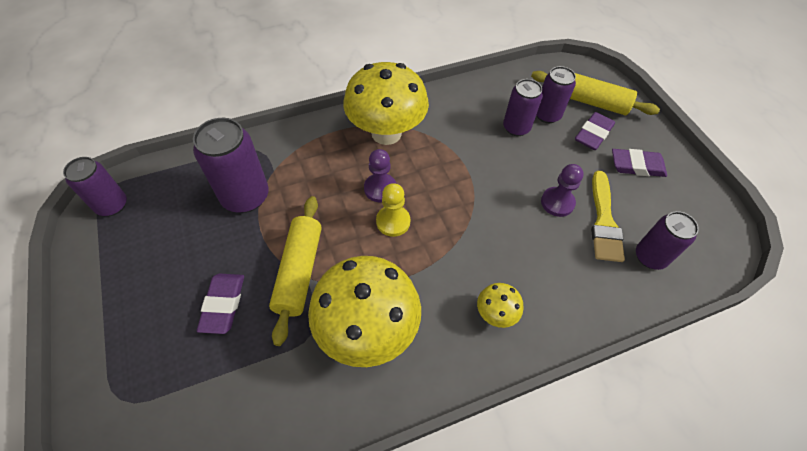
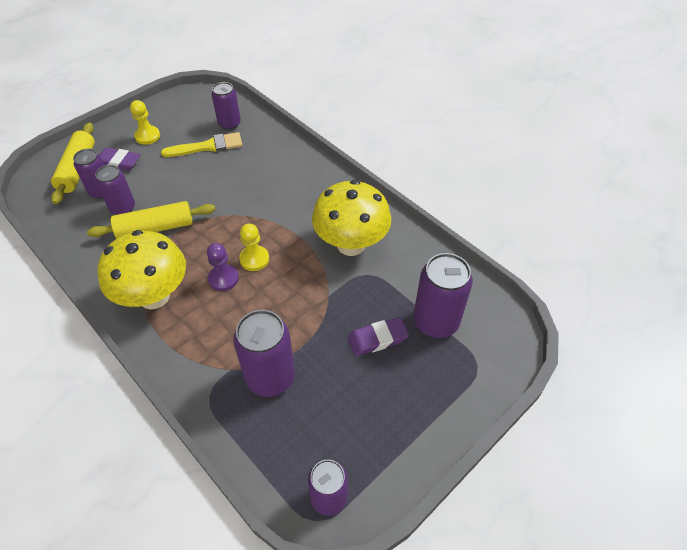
camera: 110 degrees left, 5 degrees down
(202, 380) = (435, 322): none -> purple can
(299, 272) = (326, 301): yellow rolling pin -> yellow rolling pin (155, 228)
(495, 314) = (306, 185): yellow mushroom -> none
(557, 202) = (199, 171): purple pawn -> none
(637, 166) = (147, 136): purple eraser -> yellow pawn

